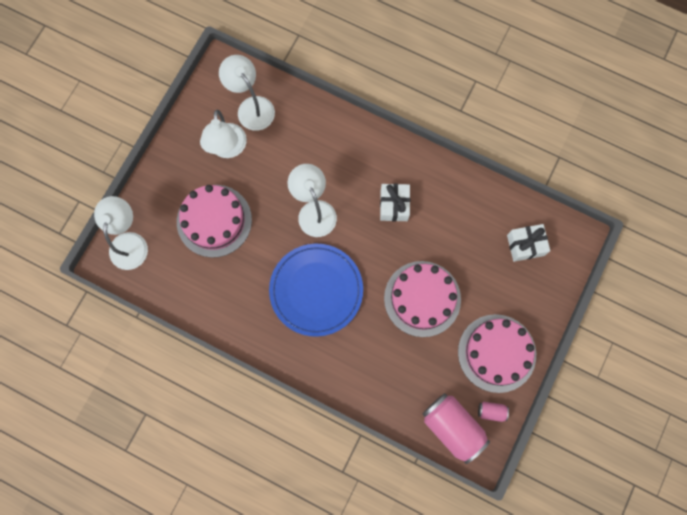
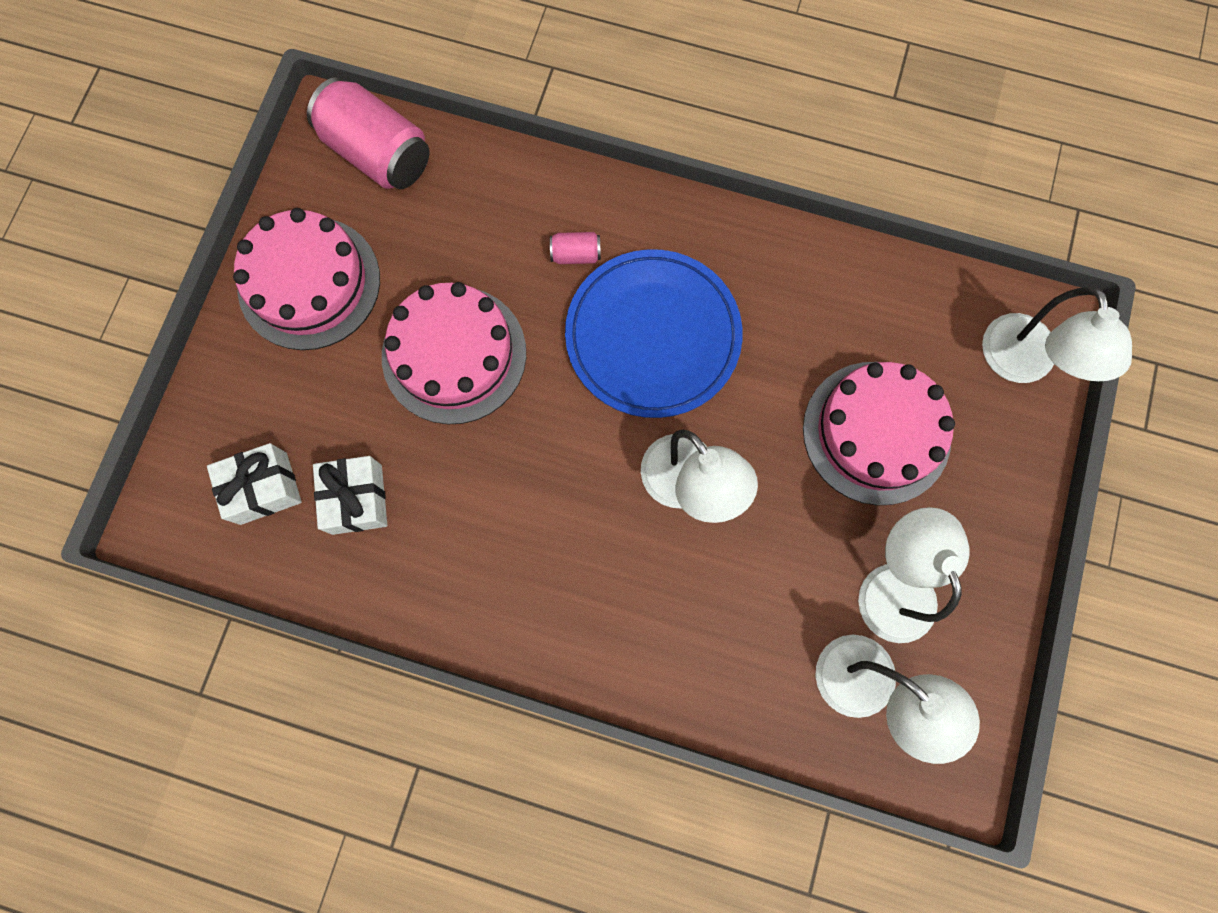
camera: 170 degrees right, 0 degrees up
(394, 205) = (532, 523): white gift -> white gift (357, 499)
(491, 411) = (313, 188): pink can -> pink can (576, 255)

